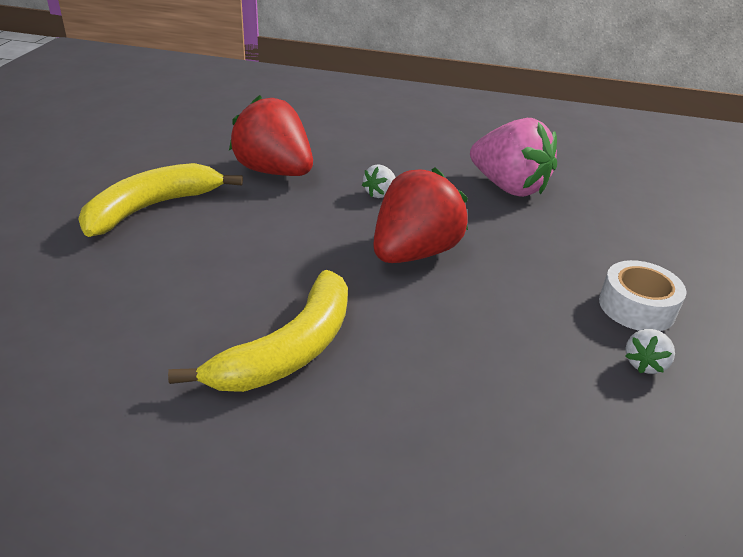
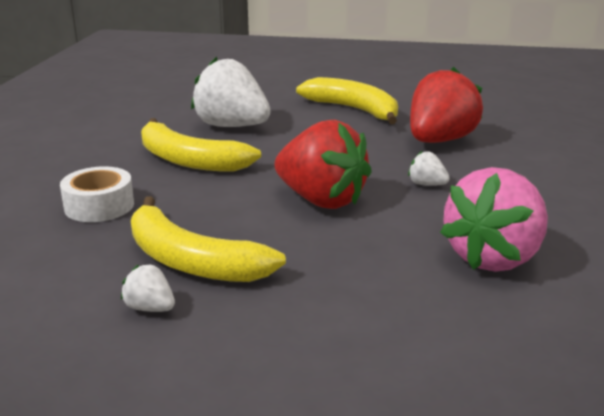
camera: 90 degrees right, 10 degrees down
(169, 309) = (232, 126): none -> white strawberry
(553, 340) = (191, 261): none -> yellow banana
(636, 307) = (245, 319): white tape -> white tape (99, 206)

